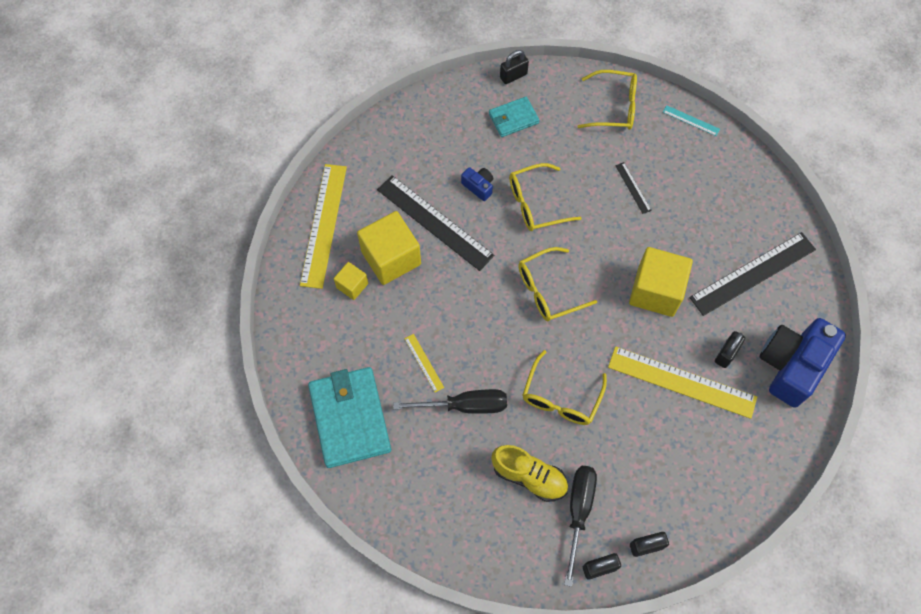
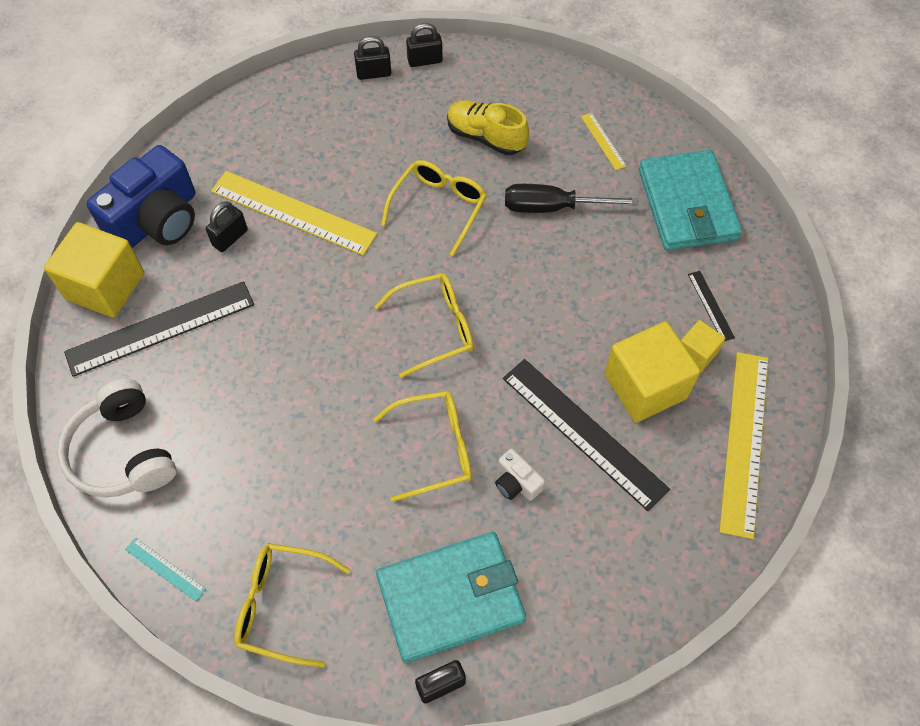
camera: 175 degrees left, 5 degrees down
(424, 363) = (600, 255): yellow ruler -> yellow ruler (603, 141)
(478, 186) = (516, 482): blue camera -> white camera
(513, 118) = (451, 597): turquoise wallet -> turquoise wallet, size x1.83
(578, 511) = (437, 105): black screwdriver -> none
(633, 188) = (287, 462): black ruler -> black ruler (710, 305)
(655, 291) = (295, 316): yellow cube -> yellow cube (105, 286)
(744, 185) = (123, 452): none -> white headphones

